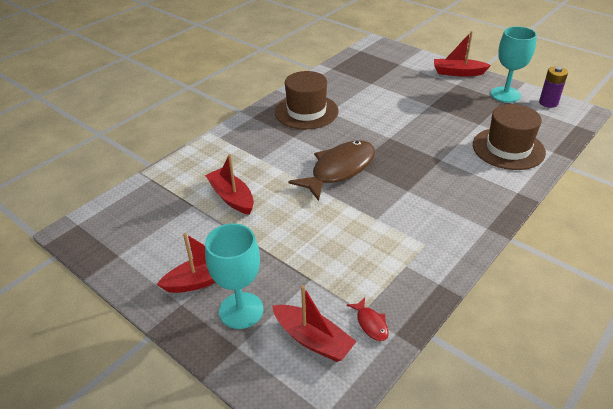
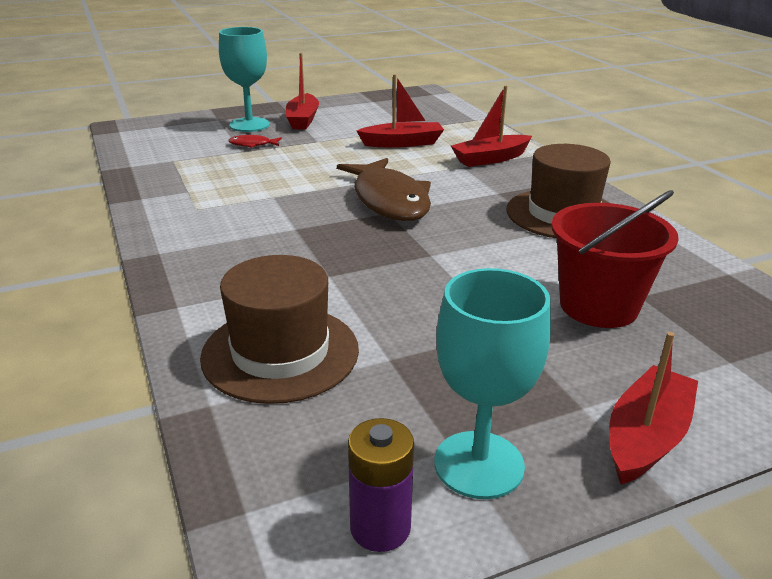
camera: 115 degrees right, 10 degrees down
(313, 339) = (180, 139): red boat -> red boat (490, 159)
(371, 324) = (156, 160): red fish -> red fish (252, 144)
(390, 90) = (598, 306): none -> red bucket

